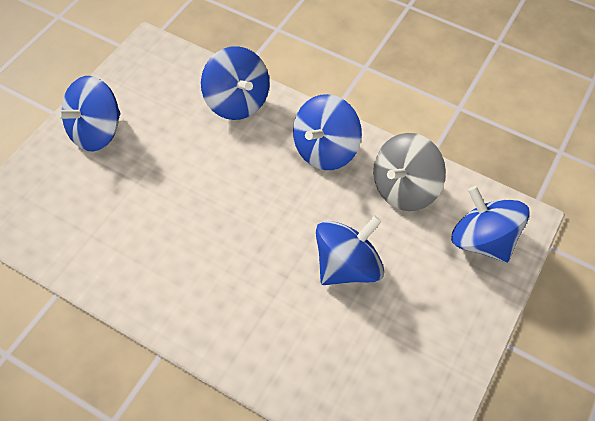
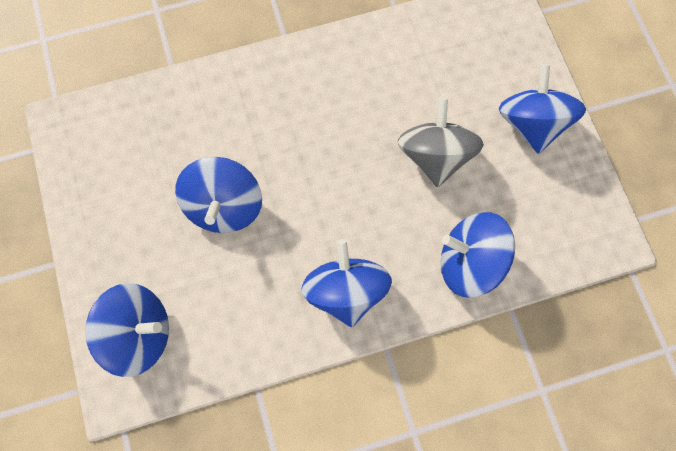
camera: 135 degrees right, 15 degrees up
(404, 189) = (245, 320): grey spinning top -> grey spinning top (435, 156)

